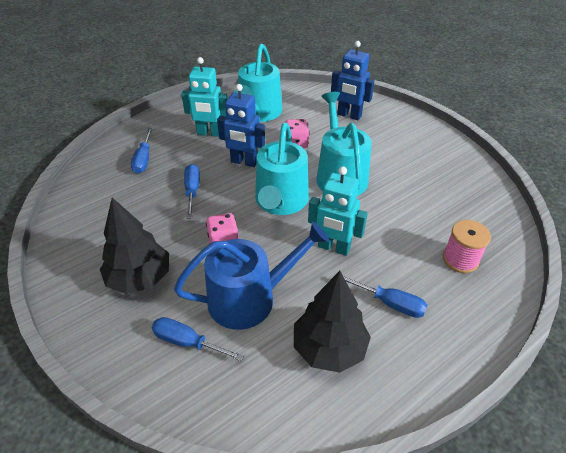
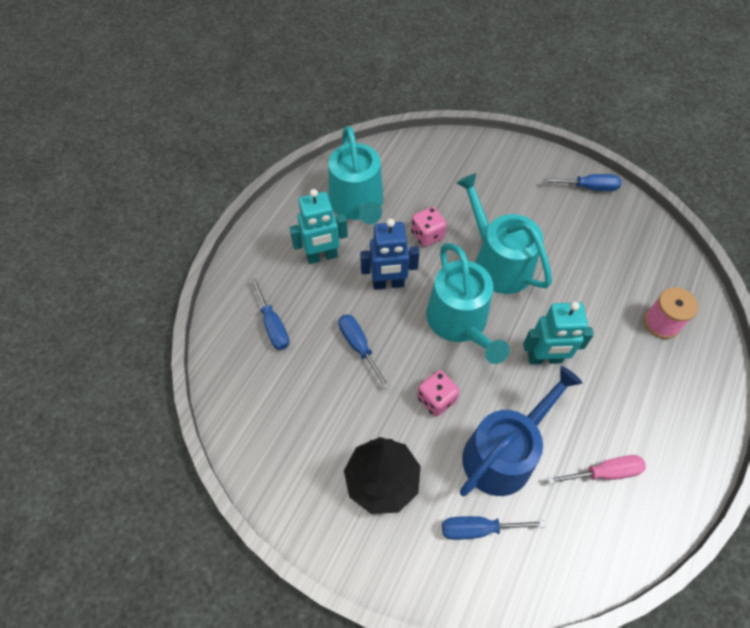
camera: 25 degrees left, 15 degrees up
(329, 348) = (604, 472): black tree -> pink screwdriver
(349, 115) = (459, 172): blue robot -> none
(390, 303) = (628, 400): blue screwdriver -> blue screwdriver (588, 187)

